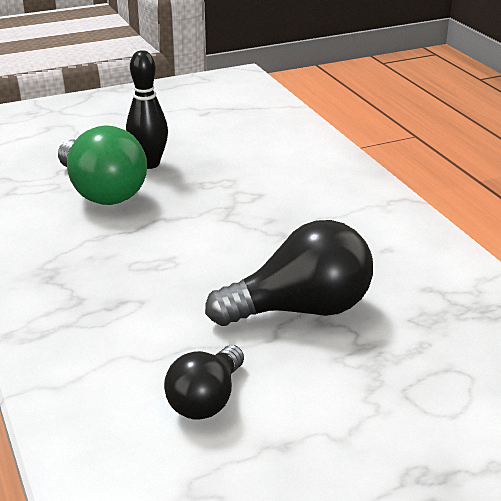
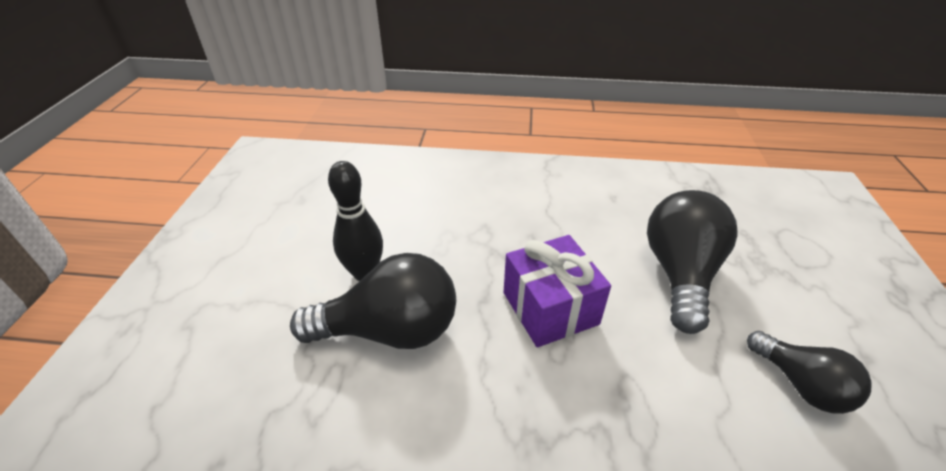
camera: 60 degrees left, 10 degrees up
(102, 192) = (390, 330): green light bulb -> black light bulb
(185, 250) = (550, 308): none -> purple gift

